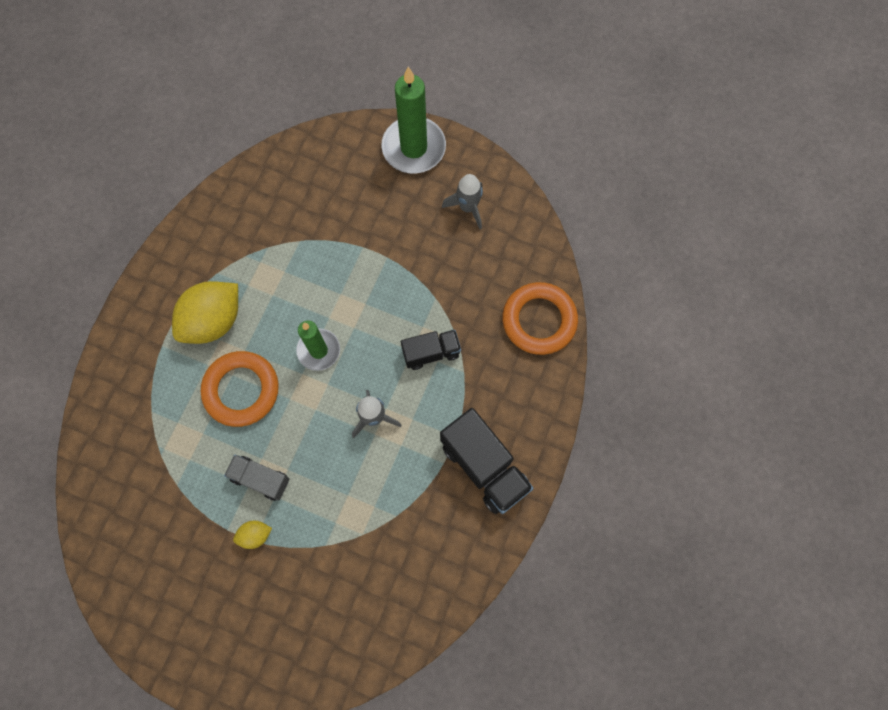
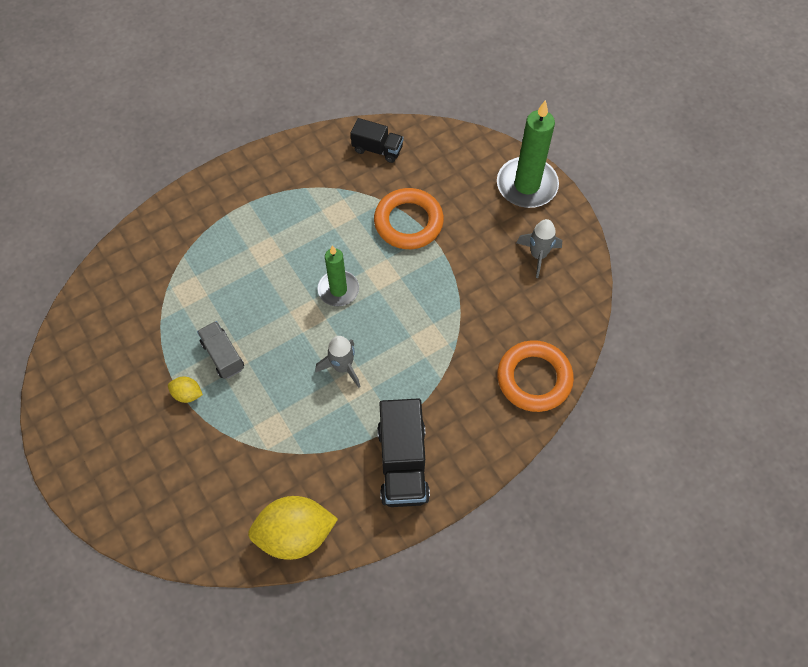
camera: 35 degrees right, 10 degrees down
(213, 321) = (276, 220): yellow lemon -> yellow lemon (295, 534)
(241, 390) = (259, 282): orange ring -> orange ring (408, 222)
(431, 352) = (425, 347): black truck -> black truck (377, 149)

